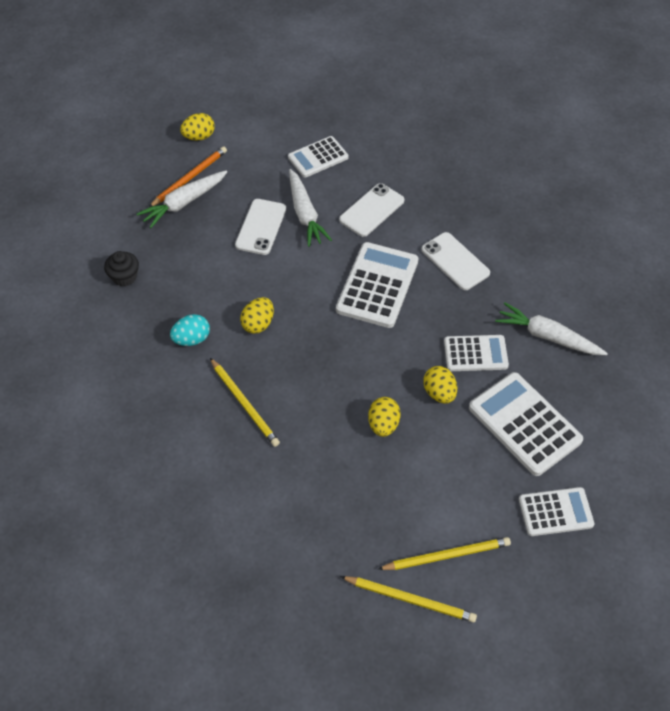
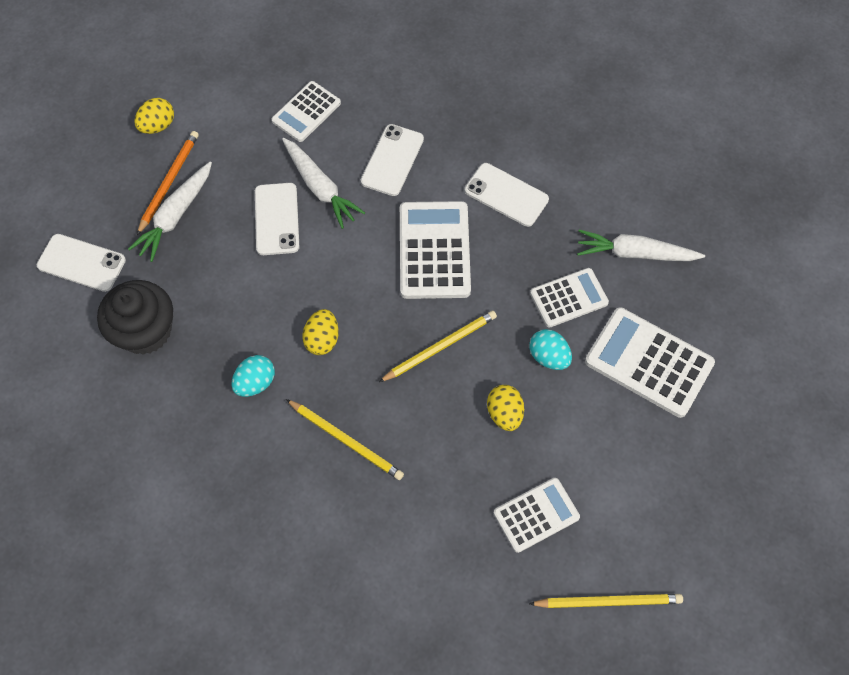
camera: 20 degrees left, 10 degrees up
(99, 215) = (81, 263): none -> white phone
(124, 277) = (145, 331): black cupcake -> black cupcake, size x1.79
(439, 393) = (548, 357): yellow egg -> turquoise egg
(447, 555) = (626, 539): yellow pencil -> yellow pencil (440, 347)
(555, 512) = (715, 451): white calculator -> white calculator (536, 515)

